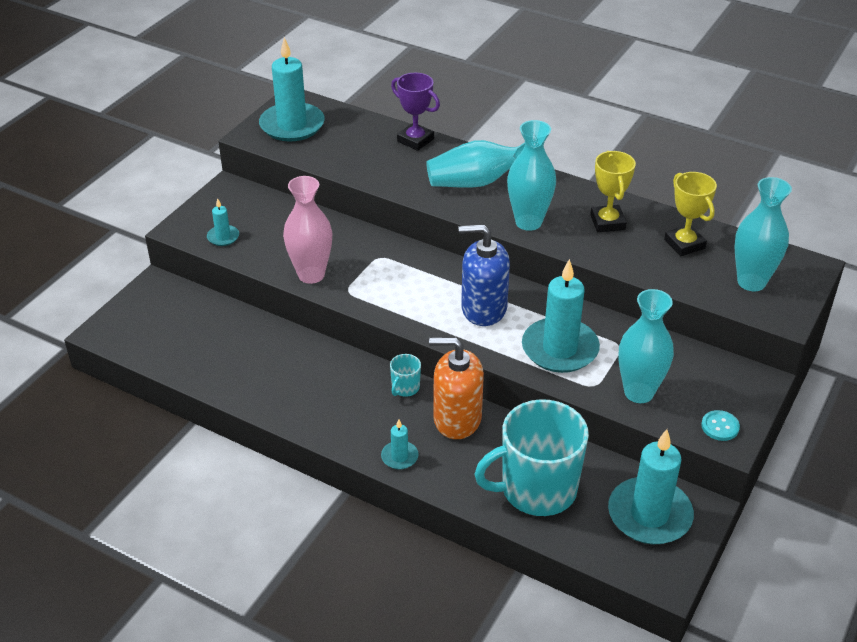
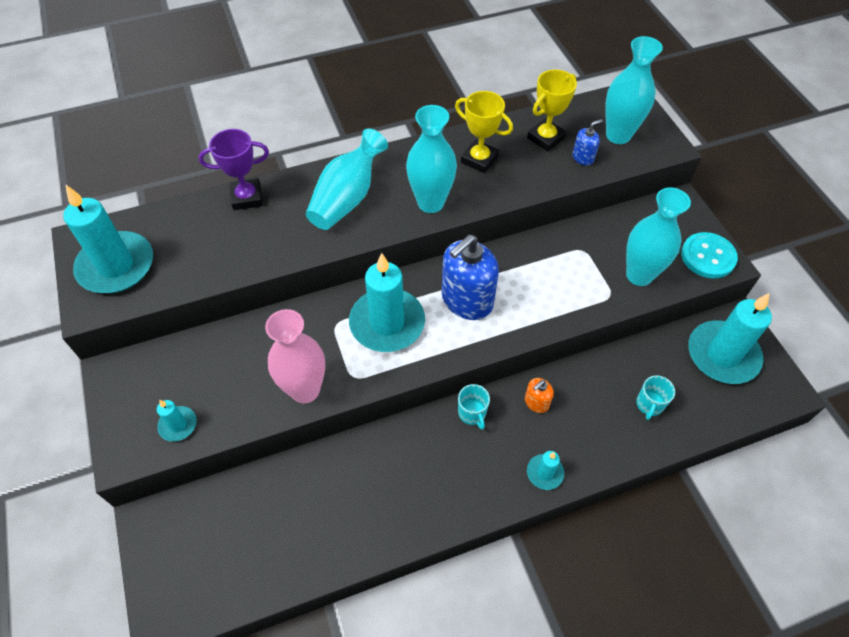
camera: 50 degrees left, 15 degrees up
(457, 419) = (536, 402): orange soap dispenser -> orange soap dispenser, size x0.47
(537, 489) = (649, 404): turquoise mug -> turquoise mug, size x0.40
(560, 349) = (555, 286): turquoise candle -> turquoise candle (387, 323)
(684, 244) = (545, 138): yellow trophy -> yellow trophy turned 60 degrees counterclockwise
(693, 275) = (583, 157): none -> blue soap dispenser
(720, 426) = (708, 256): turquoise button -> turquoise button, size x1.67

